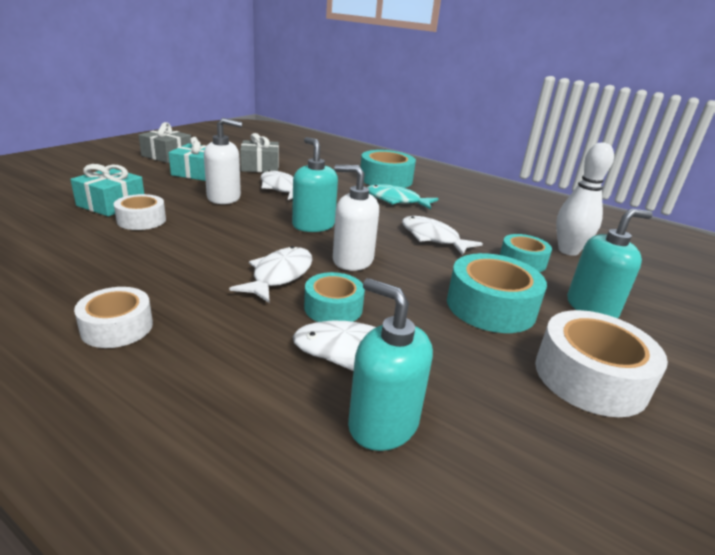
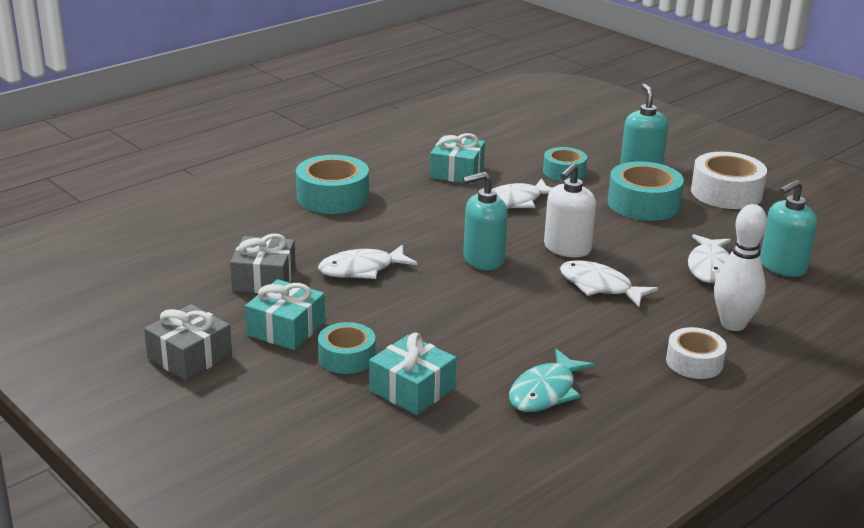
camera: 75 degrees left, 0 degrees up
(141, 220) = (467, 364): white tape -> none
(224, 198) = (393, 310): white soap dispenser -> none
(333, 308) = (653, 267): turquoise tape -> turquoise tape (347, 357)
(396, 200) = (410, 203): turquoise fish -> turquoise fish (545, 392)
(469, 215) = (457, 172): none -> turquoise gift
(568, 251) = (542, 147): white bowling pin -> white bowling pin (733, 324)

